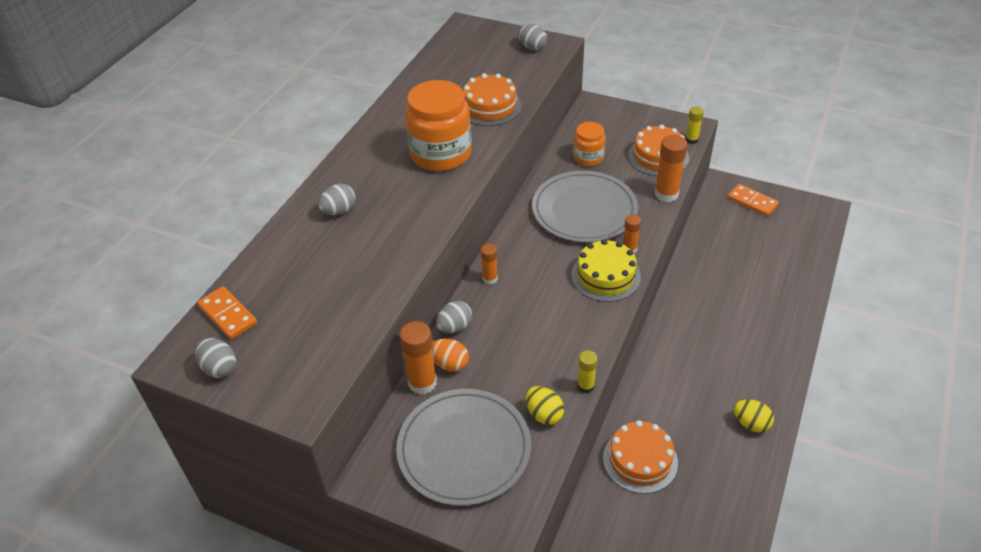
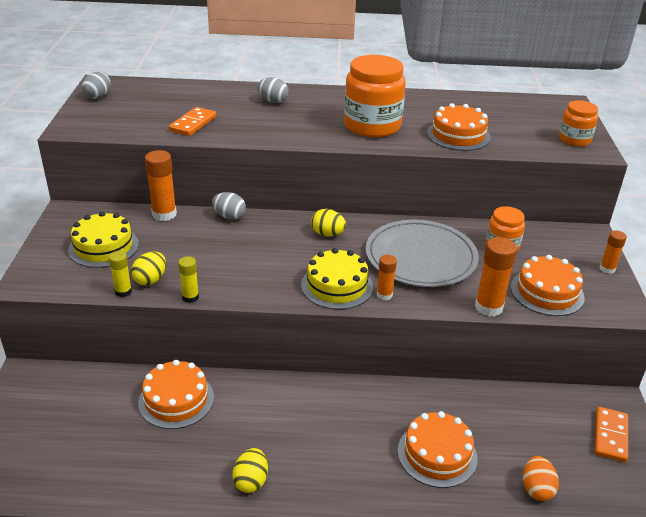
camera: 65 degrees right, 10 degrees down
(228, 315) = (147, 88): orange domino -> orange domino (193, 124)
(450, 364) = (188, 222): orange egg -> orange egg (536, 489)
(464, 449) = (103, 247): grey plate -> yellow cake
(490, 278) = (295, 222): orange glue stick -> orange glue stick (607, 269)
(521, 260) = (327, 234): none -> yellow egg
(532, 47) = (574, 140): grey egg -> orange jar
(691, 140) = (600, 313): yellow glue stick -> yellow glue stick (123, 292)
(748, 299) = (437, 454): none -> orange cake

